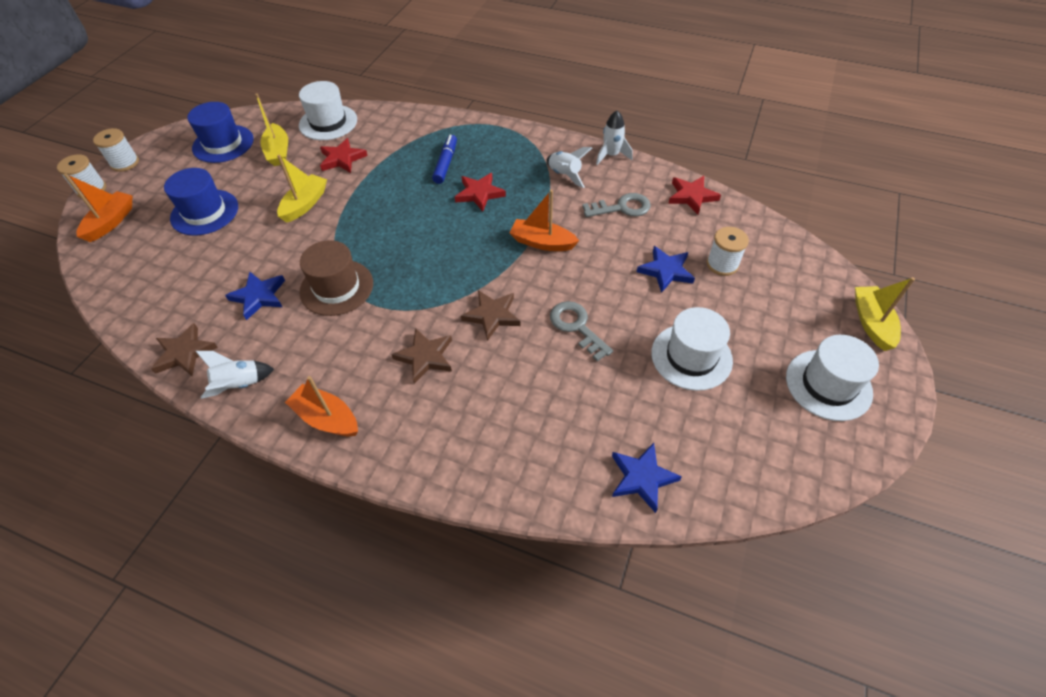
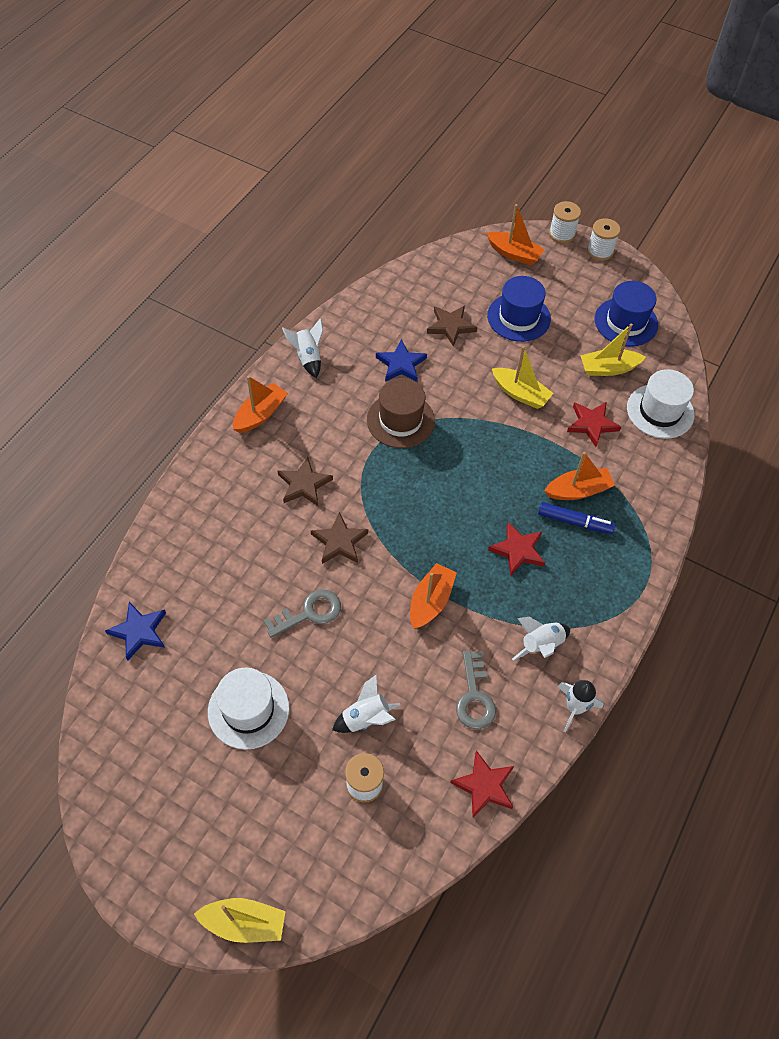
camera: 95 degrees right, 5 degrees up
(184, 353) = (348, 321): brown star -> brown star (450, 326)
(414, 163) = (578, 490): none -> orange boat
(666, 271) = (366, 718): blue star -> white rocket
(828, 385) = (181, 834): white hat -> none

